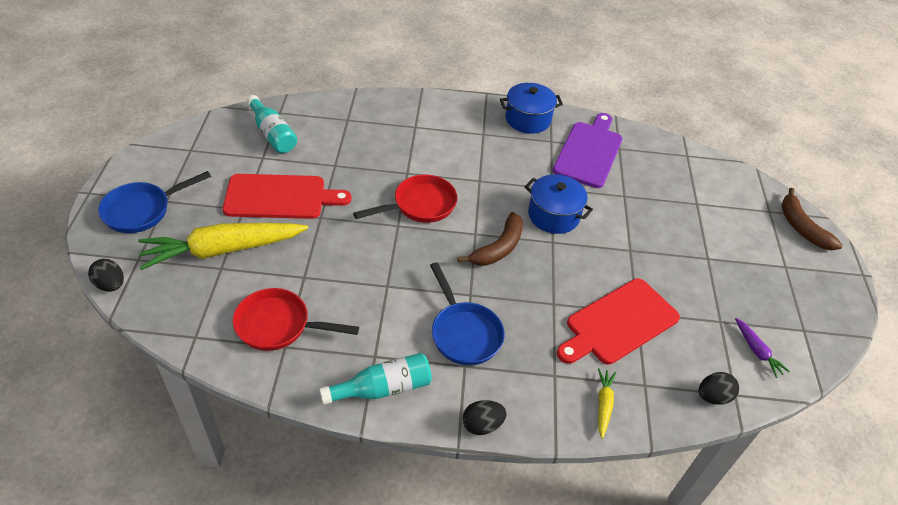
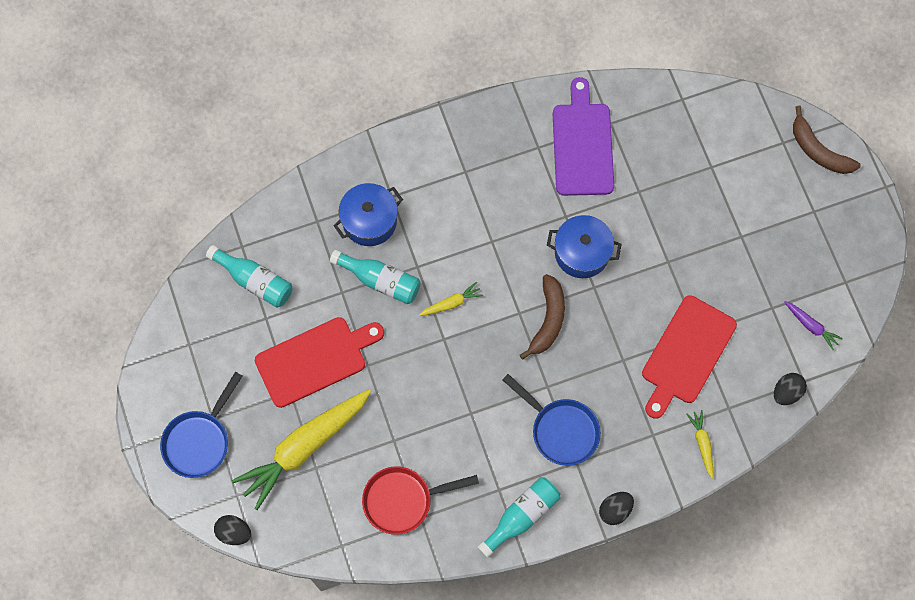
camera: 20 degrees left, 25 degrees up
(371, 170) = (380, 280): none -> turquoise bottle
(420, 205) = (451, 303): red pan -> yellow carrot
(528, 119) = (501, 125): blue pot -> blue pot (369, 221)

